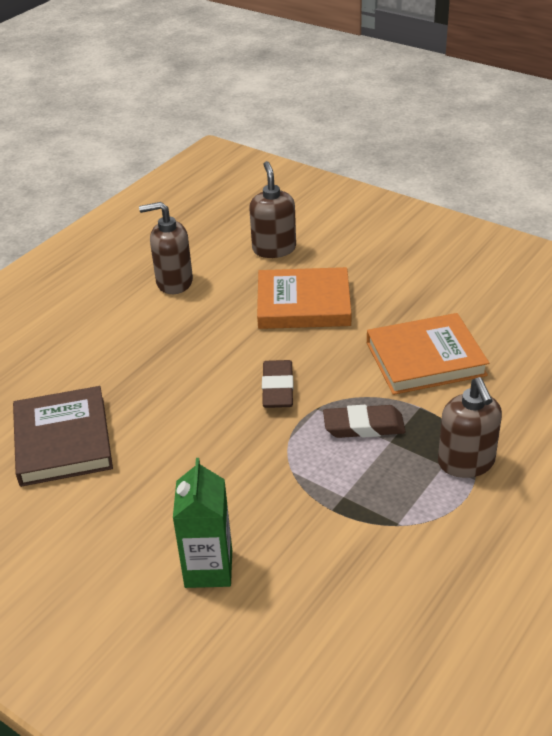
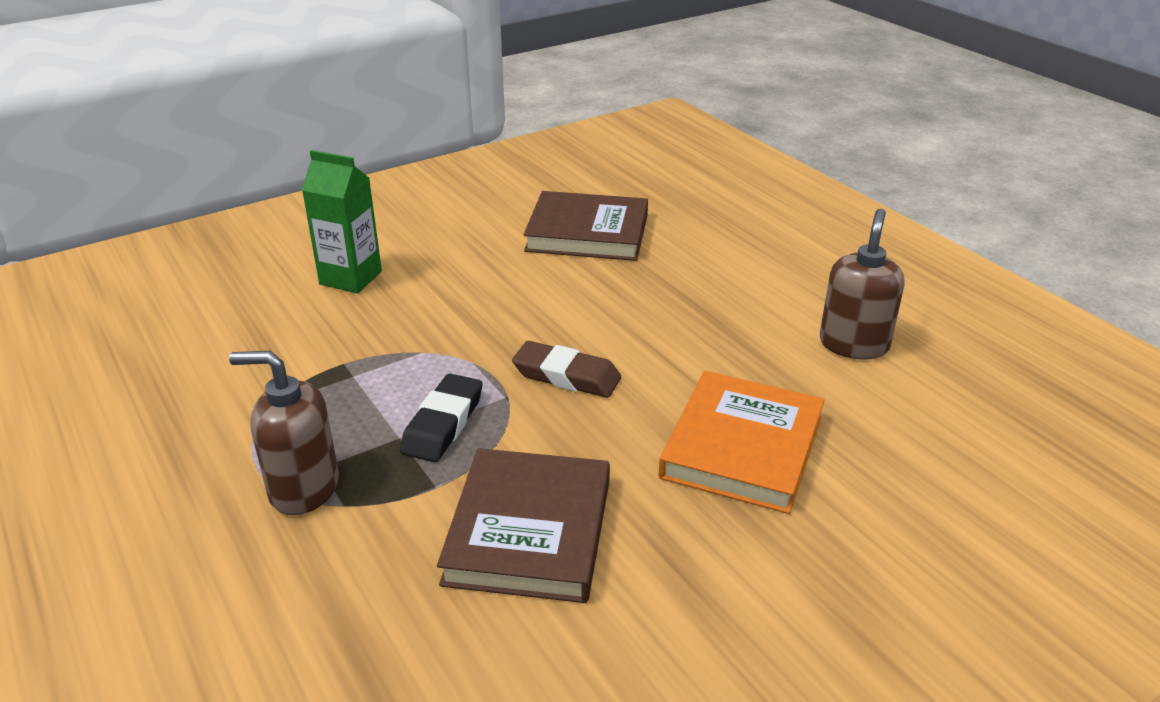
camera: 110 degrees right, 5 degrees down
(274, 249) = (918, 458): brown soap dispenser -> none
(364, 426) = (443, 424): brown eraser -> black eraser
(425, 359) = (529, 531): orange book -> brown book

